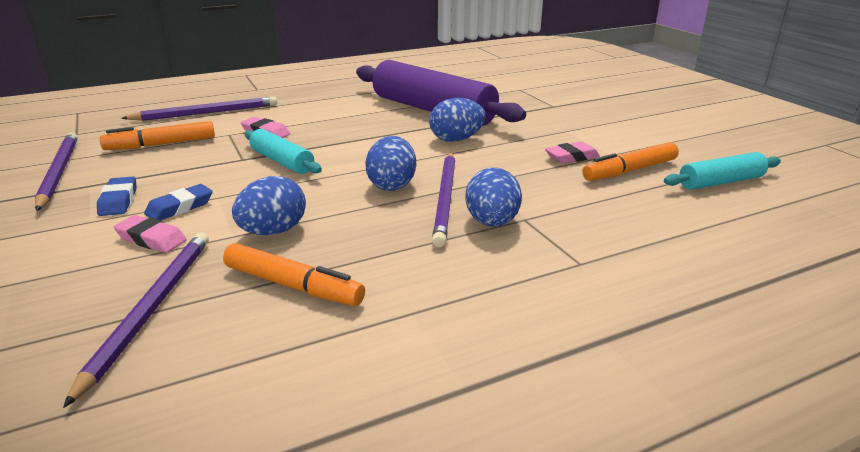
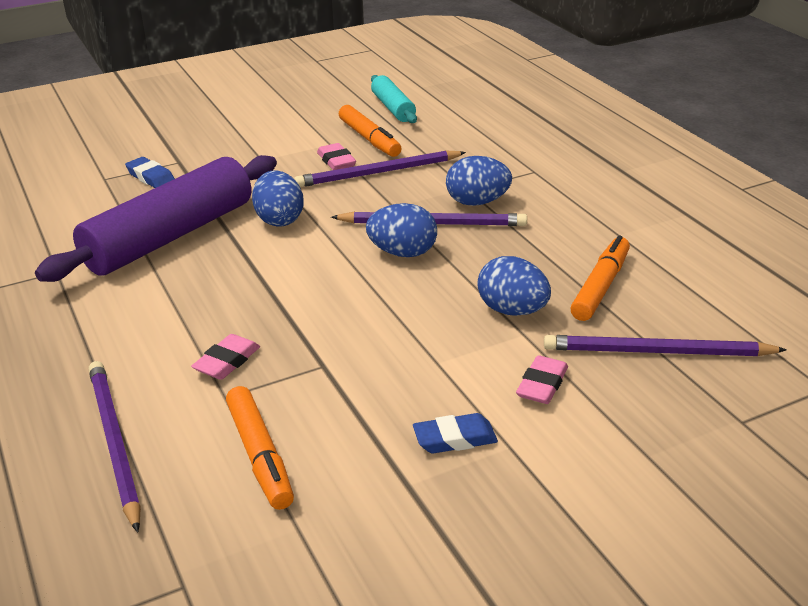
camera: 90 degrees left, 5 degrees up
(59, 172) = (364, 535): purple pencil -> purple pencil (378, 173)
(180, 207) = (468, 383): blue eraser -> blue eraser (151, 177)
(282, 161) = (335, 331): turquoise rolling pin -> none

